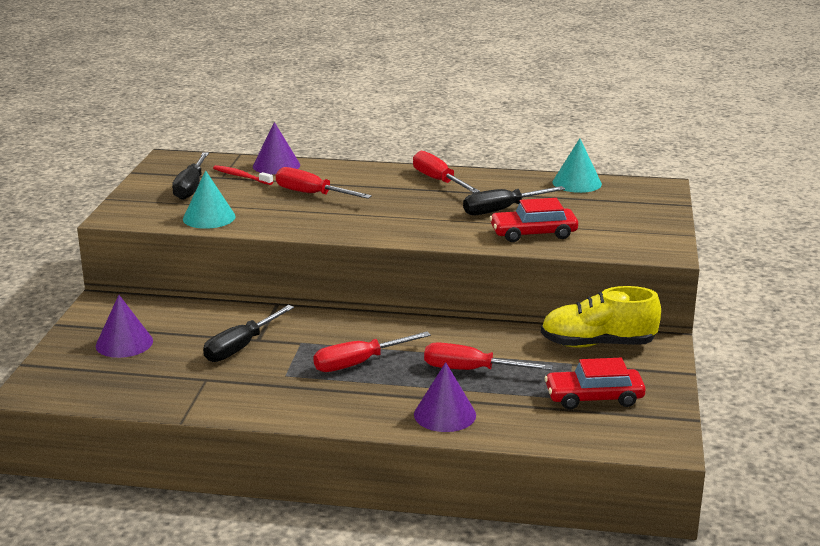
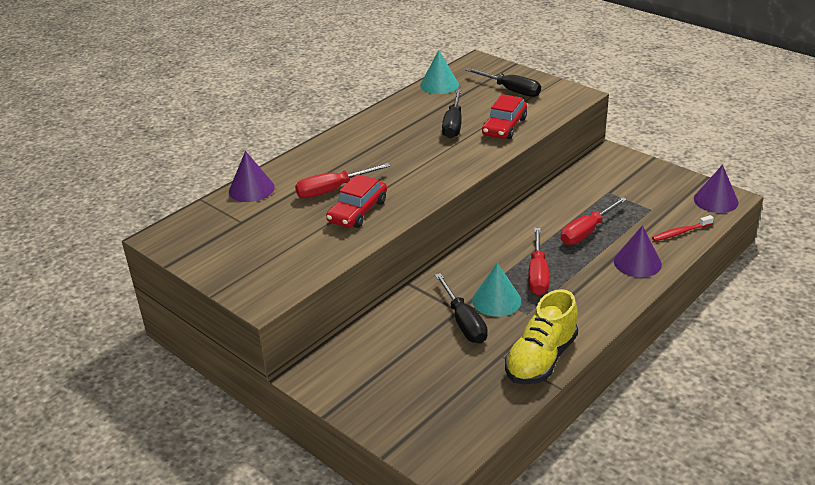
camera: 55 degrees left, 10 degrees up
(124, 343) = (400, 383): purple cone -> purple cone (716, 200)
(191, 187) = (245, 243): black screwdriver -> black screwdriver (511, 90)
(209, 217) = (322, 251): turquoise cone -> turquoise cone (496, 300)
(241, 176) = (253, 212): red toothbrush -> red toothbrush (681, 232)
(438, 181) = (372, 131): red screwdriver -> none
(594, 397) = (657, 200): red car -> red car (357, 211)
(597, 344) = (592, 174): yellow shoe -> yellow shoe (541, 359)

